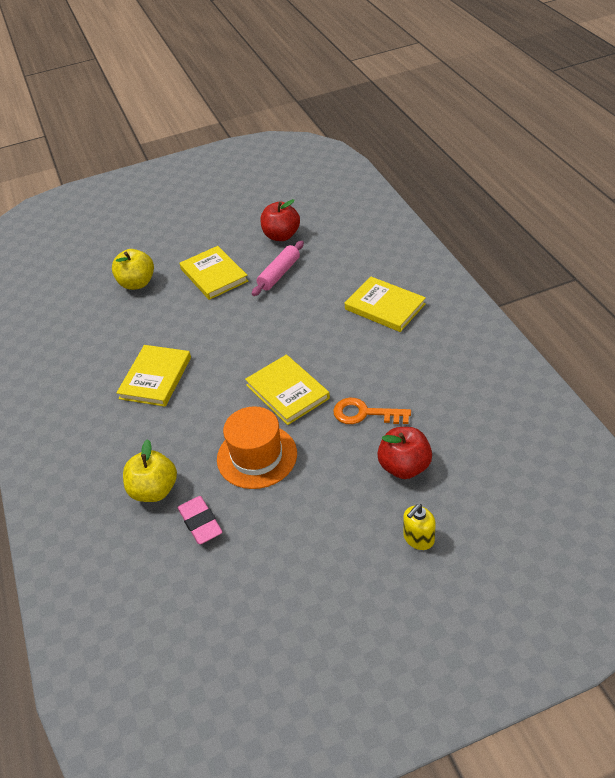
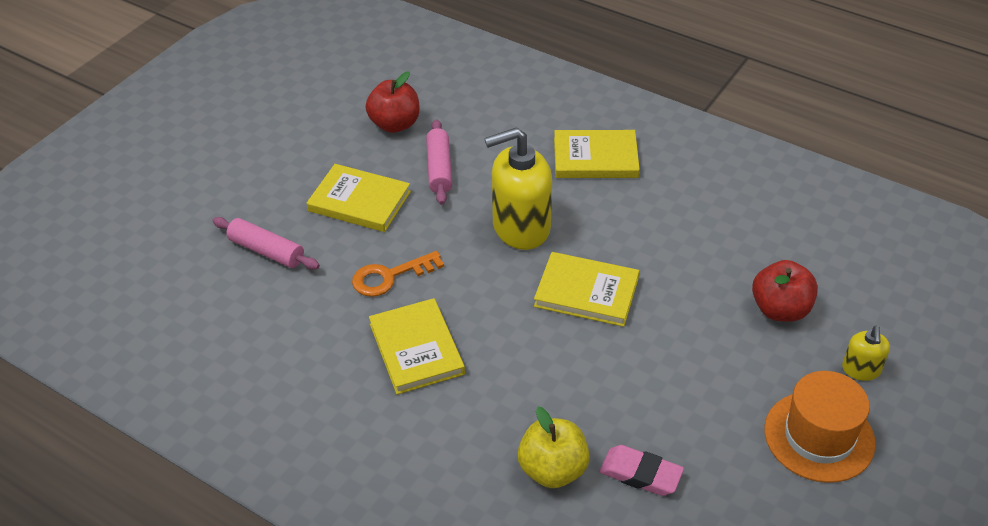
camera: 40 degrees left, 0 degrees up
(137, 283) = (266, 251): yellow apple -> pink rolling pin
(257, 456) = (626, 375): orange hat -> orange hat (819, 436)
(290, 332) = (520, 227): none -> yellow soap dispenser
(365, 413) = (689, 276): orange key -> orange key (390, 276)

